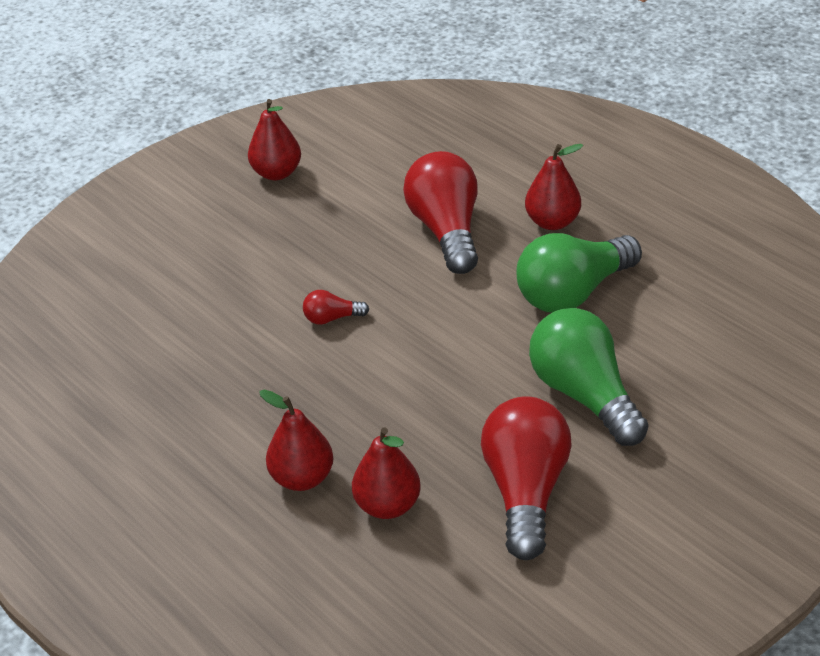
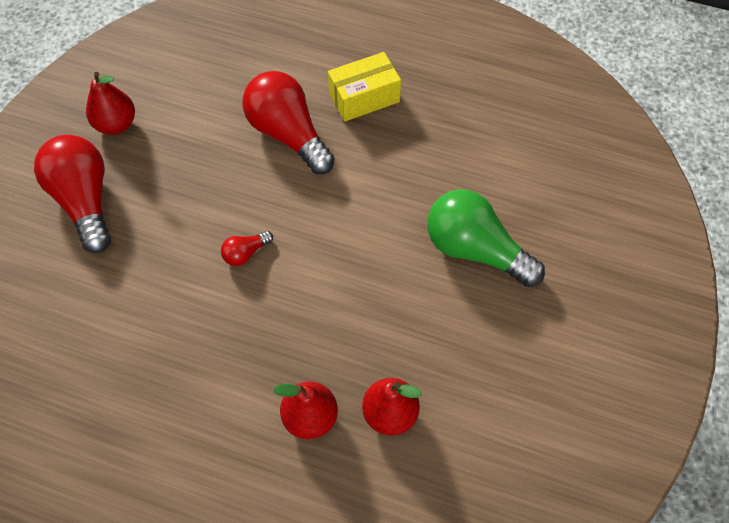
camera: 30 degrees left, 20 degrees up
(525, 492) = (482, 356): red light bulb -> red light bulb (85, 201)
(552, 222) = (364, 97): red pear -> yellow box
(573, 293) = (416, 158): green light bulb -> none

